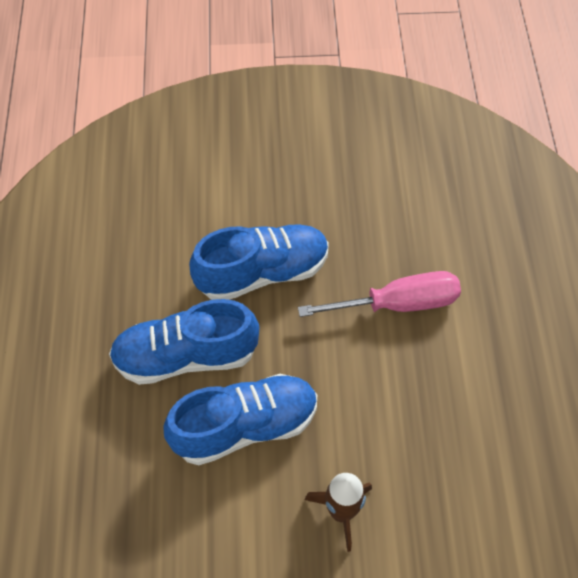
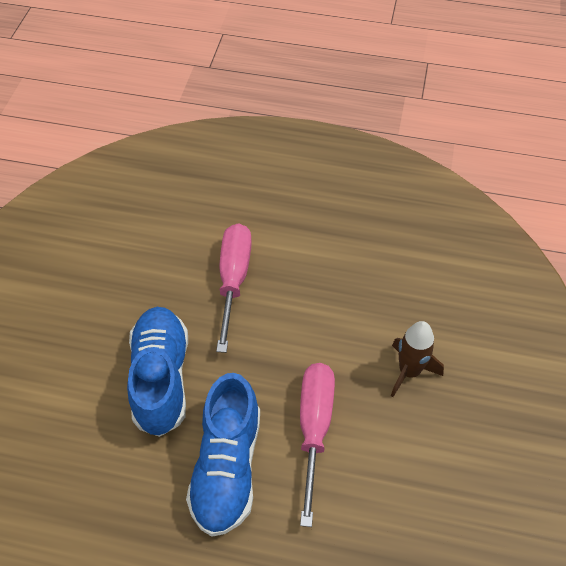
camera: 75 degrees left, 5 degrees down
(245, 426) = (314, 429): blue shoe -> pink screwdriver

